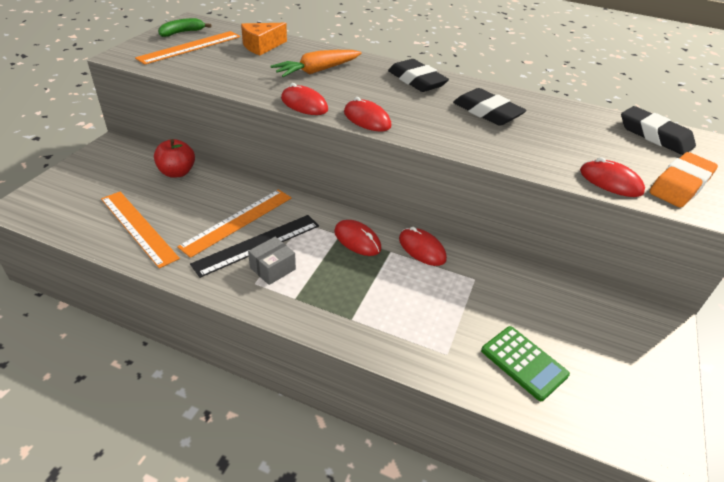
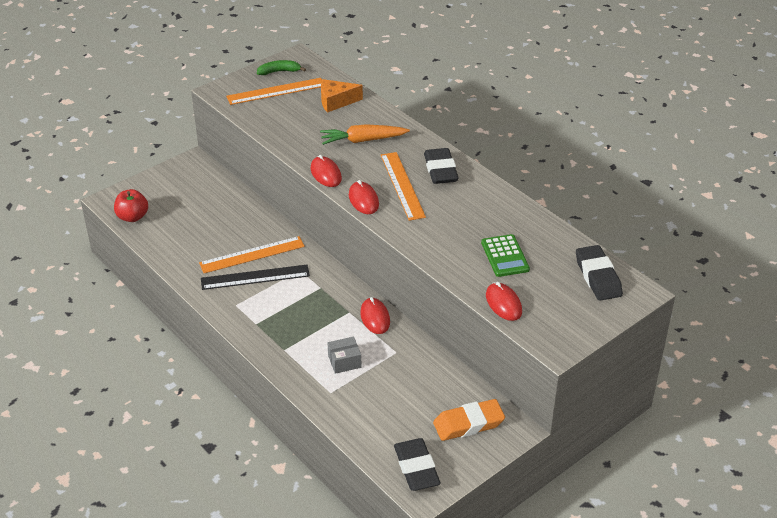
camera: 30 degrees right, 0 degrees up
(138, 227) = (180, 239): orange ruler -> orange ruler (402, 185)
(177, 172) = (231, 200): red apple -> red apple (132, 217)
(272, 268) = (254, 298): grey box -> grey box (344, 361)
(357, 240) = (330, 296): red mouse -> none
(487, 112) = (470, 217): black eraser -> black eraser (416, 468)
(524, 362) = (378, 415): green calculator -> green calculator (505, 256)
(680, 185) = (559, 322): orange eraser -> orange eraser (468, 424)

